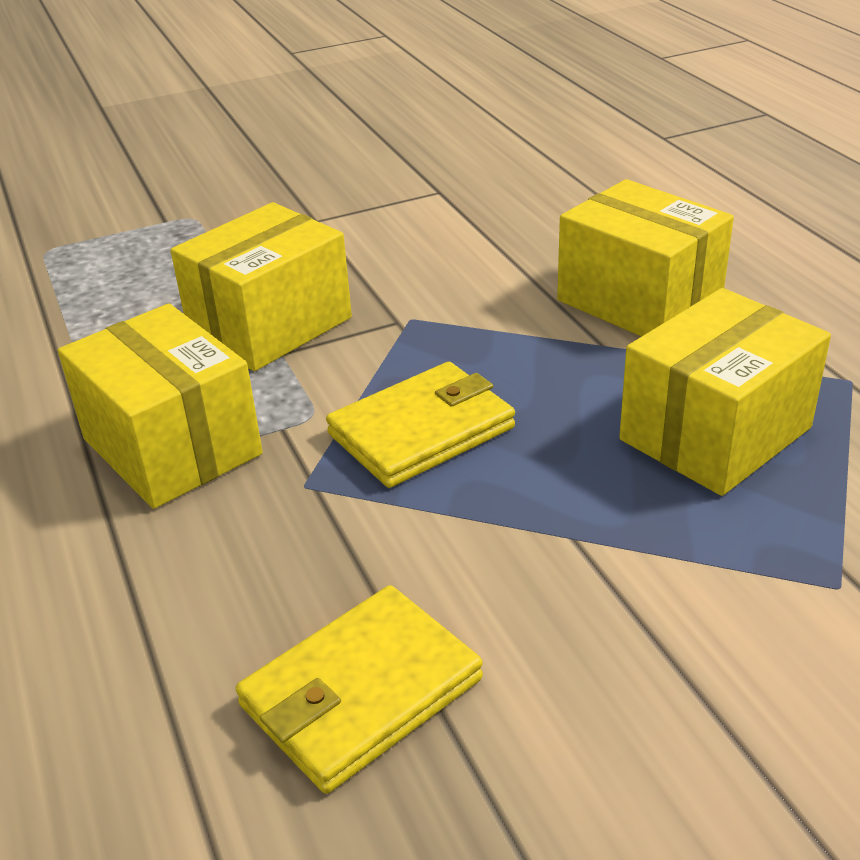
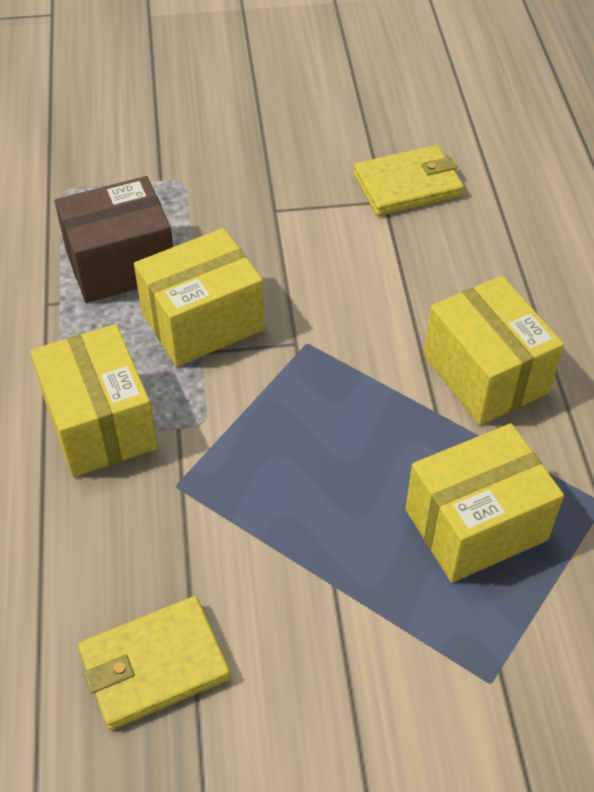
camera: 15 degrees right, 15 degrees up
(143, 297) = (121, 264): none -> brown box
(422, 431) = (272, 459): yellow wallet -> yellow wallet (407, 185)

